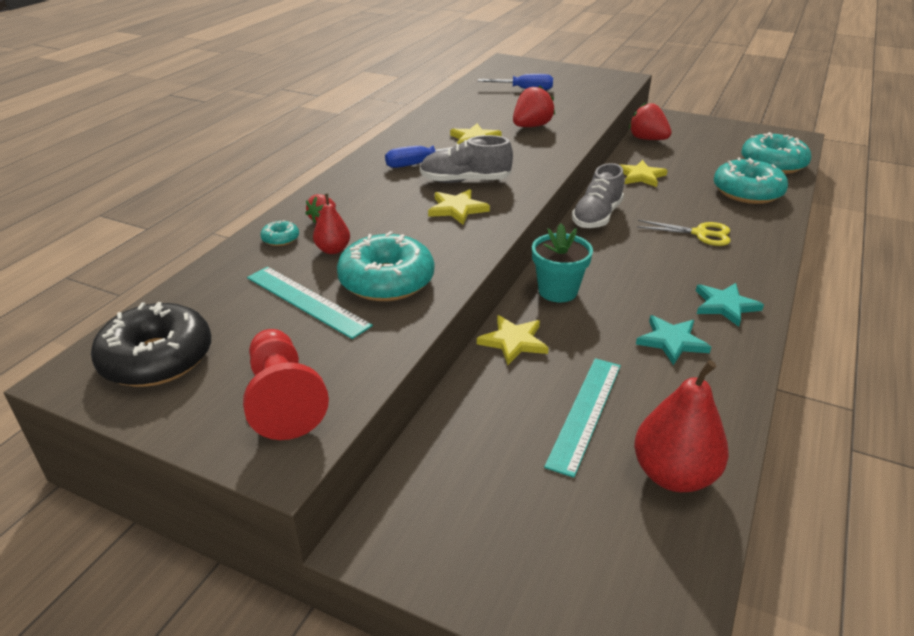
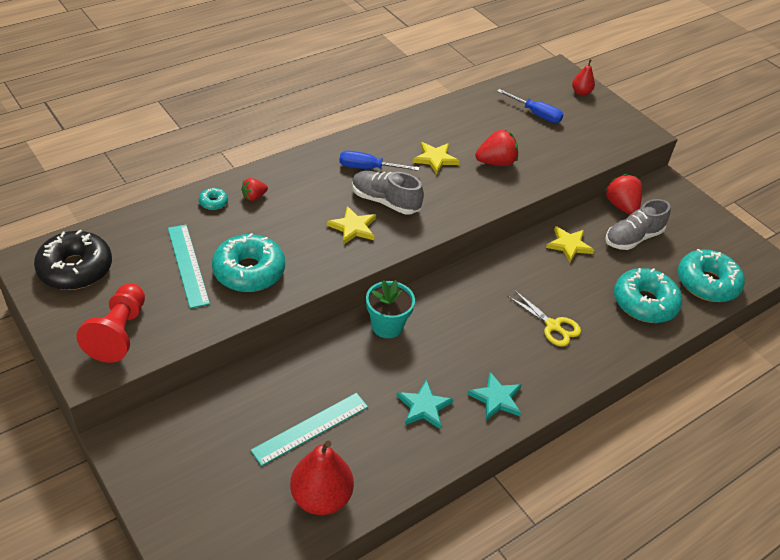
camera: 25 degrees right, 10 degrees up
(333, 250) = (238, 228): red pear -> red pear (581, 92)
(513, 341) = (317, 352): yellow star -> none
(597, 216) = (487, 271): grey shoe -> grey shoe (633, 238)

